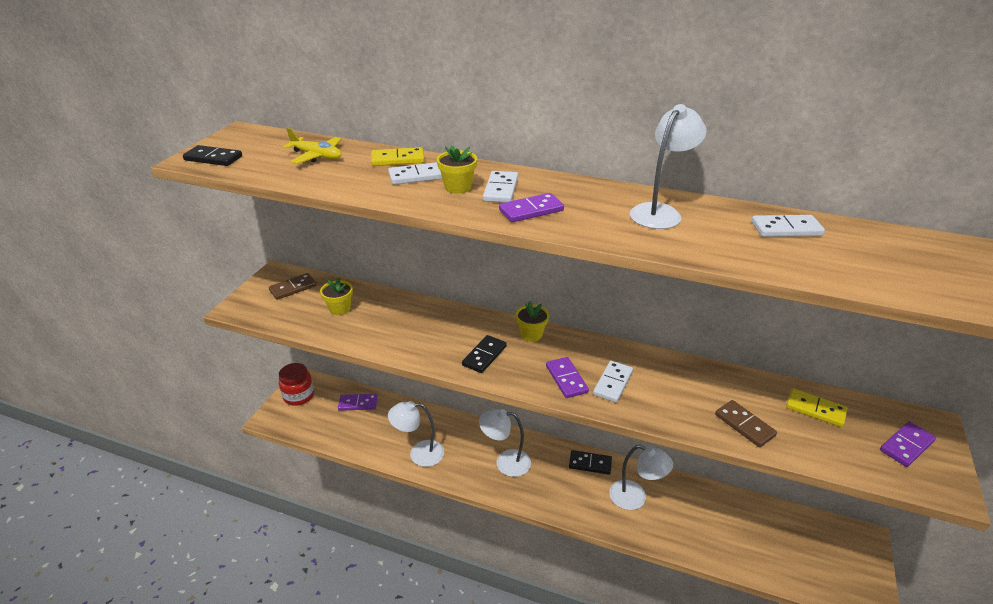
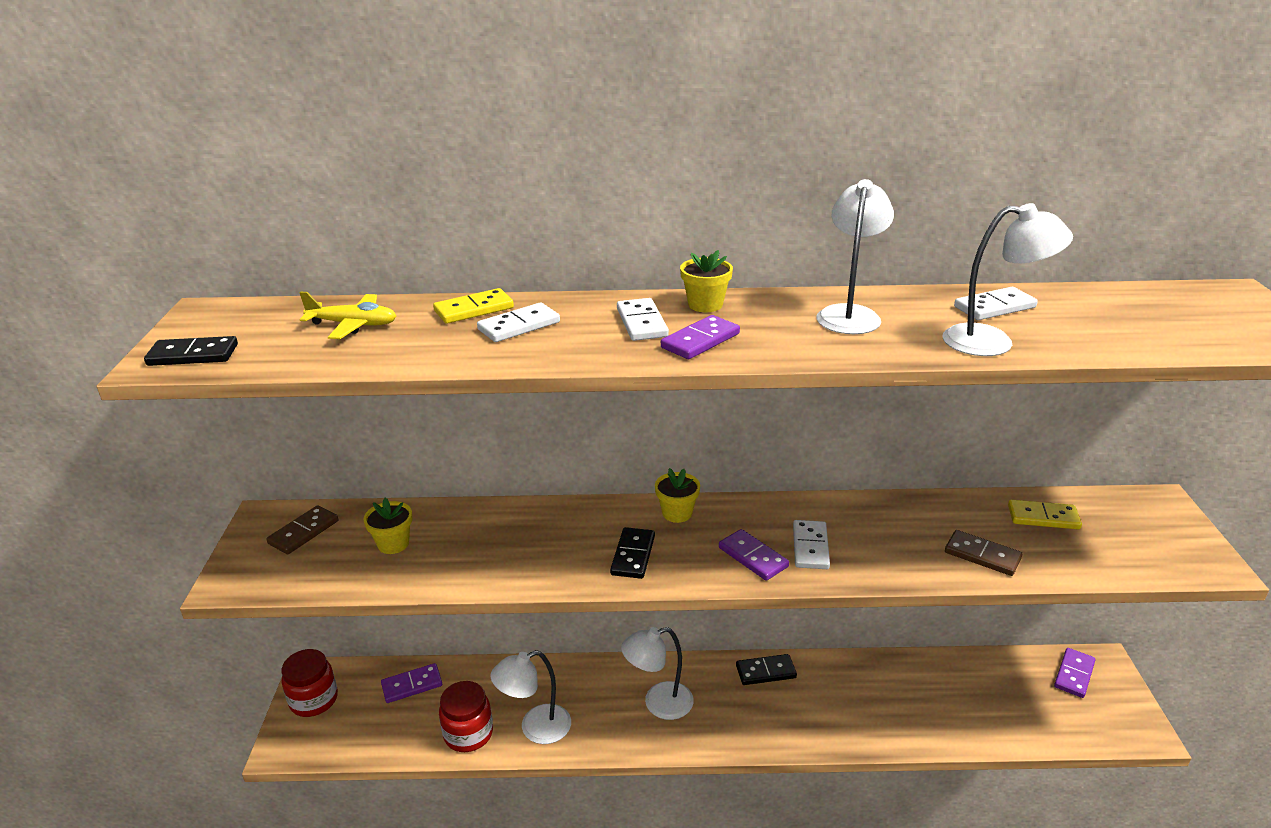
camera: 20 degrees left, 5 degrees down
(377, 444) = (468, 734): none -> red jar
(458, 187) = (584, 330): yellow flower pot -> yellow flower pot (705, 305)
(635, 498) = (840, 698): white lamp -> white lamp (992, 342)
(906, 445) = (1150, 531): purple domino -> purple domino (1074, 674)

